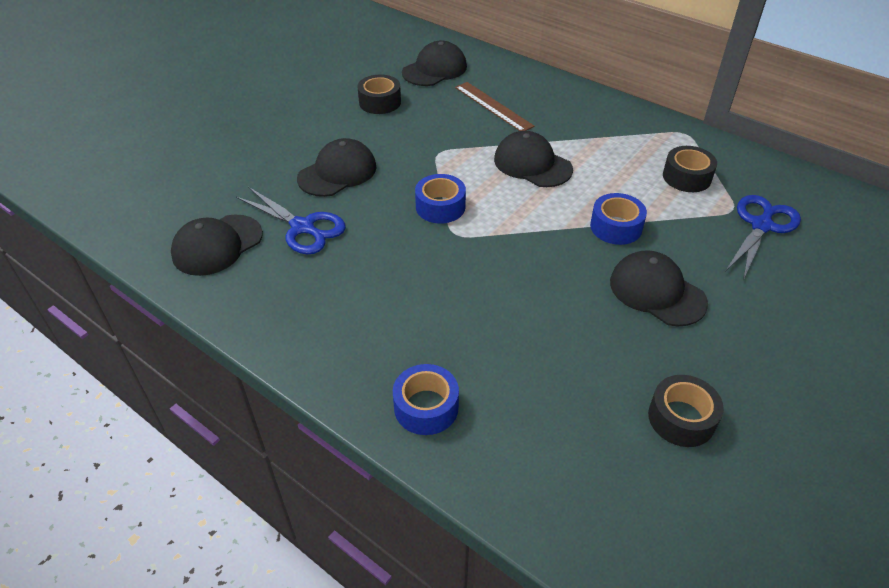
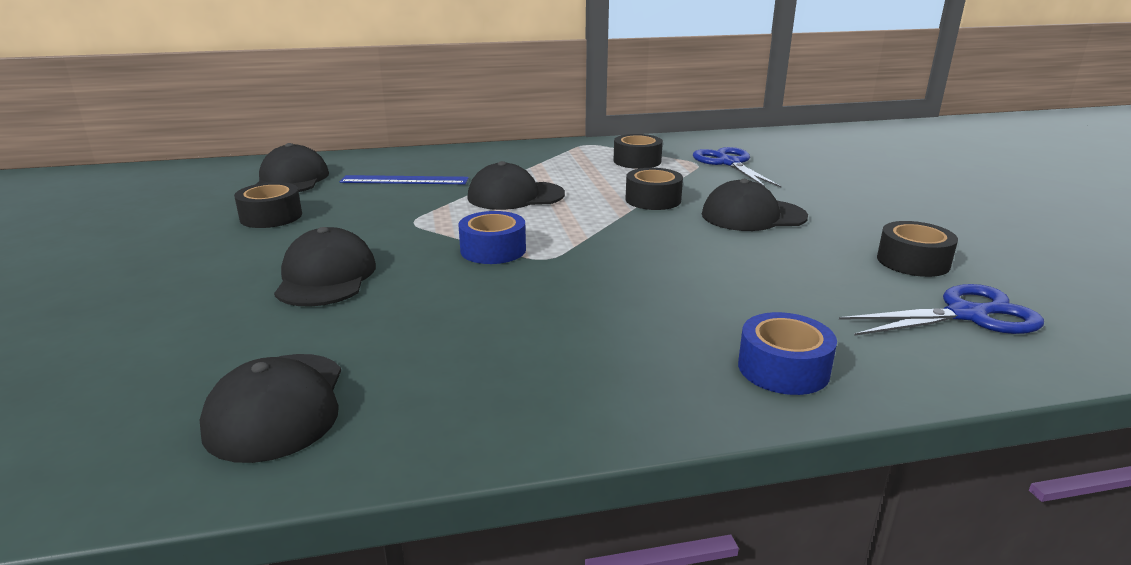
camera: 50 degrees left, 20 degrees down
(302, 227) = (371, 331): blue scissors -> blue scissors (966, 315)
(493, 106) = (404, 180): brown ruler -> blue ruler
(616, 227) = (653, 200): blue tape -> black tape

